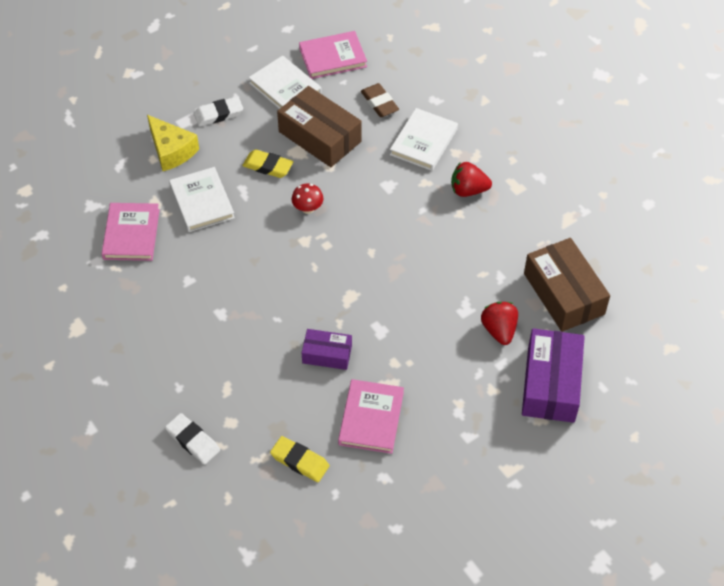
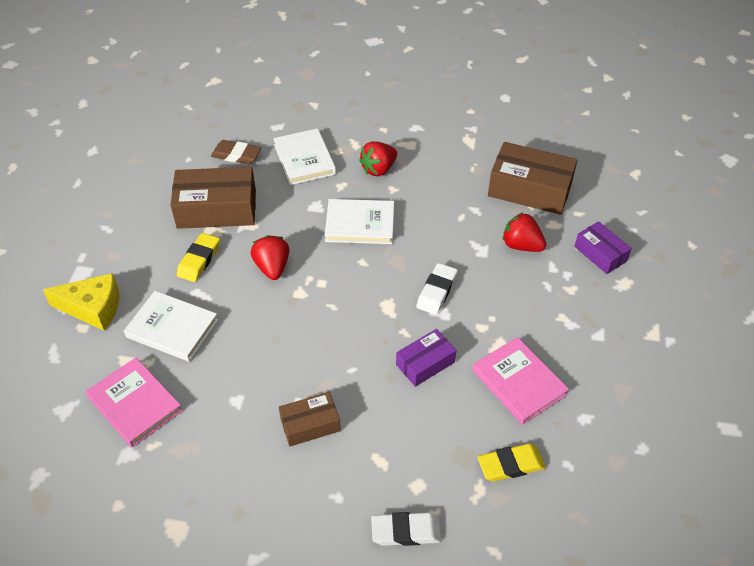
camera: 45 degrees left, 5 degrees down
(213, 331) = (310, 424): none -> brown box
(219, 114) = (105, 250): white eraser -> white eraser (436, 291)
(268, 166) = (199, 260): yellow eraser -> yellow eraser turned 45 degrees counterclockwise
(285, 88) = (143, 194): white book -> white book (360, 224)
(308, 208) = (272, 267): red mushroom -> red strawberry
(333, 57) = (158, 148): pink book -> none
(550, 384) = (600, 254): purple box -> purple box, size x0.57

